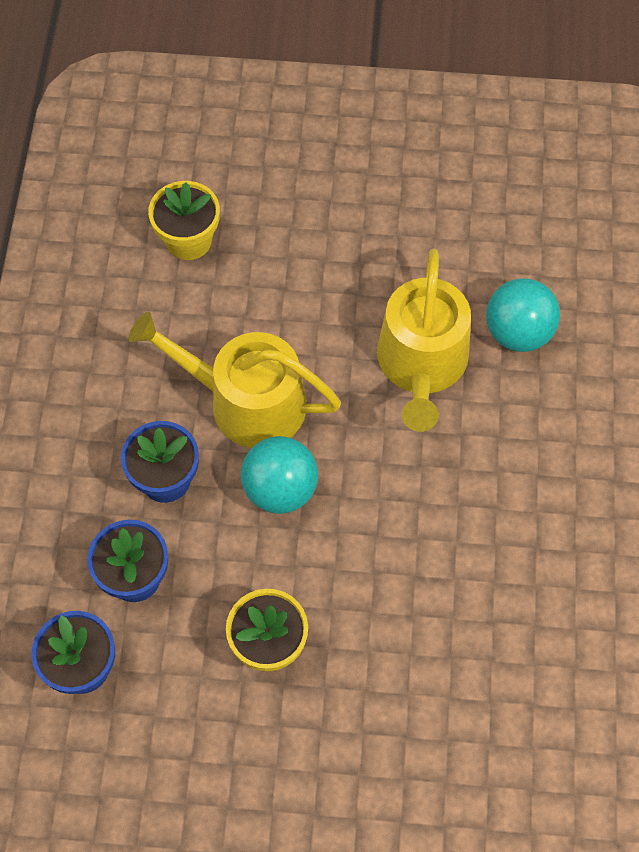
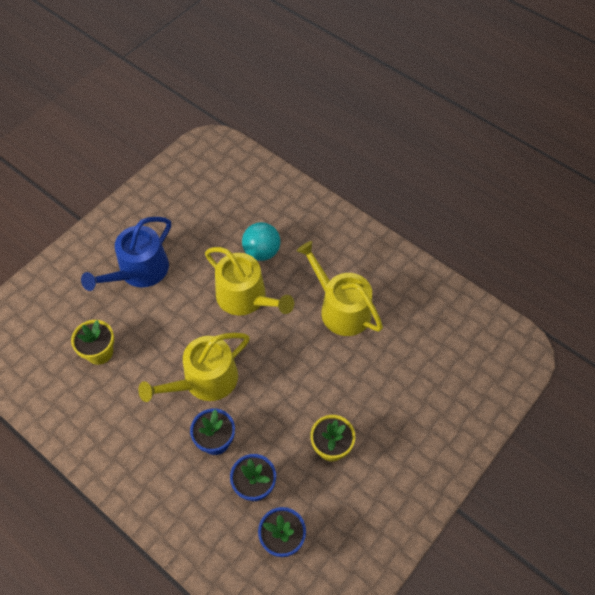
camera: 55 degrees left, 5 degrees down
(280, 489) = (260, 394): turquoise ball -> none
(349, 197) = (139, 271): none -> blue watering can
(513, 510) = (341, 308): none -> yellow watering can

